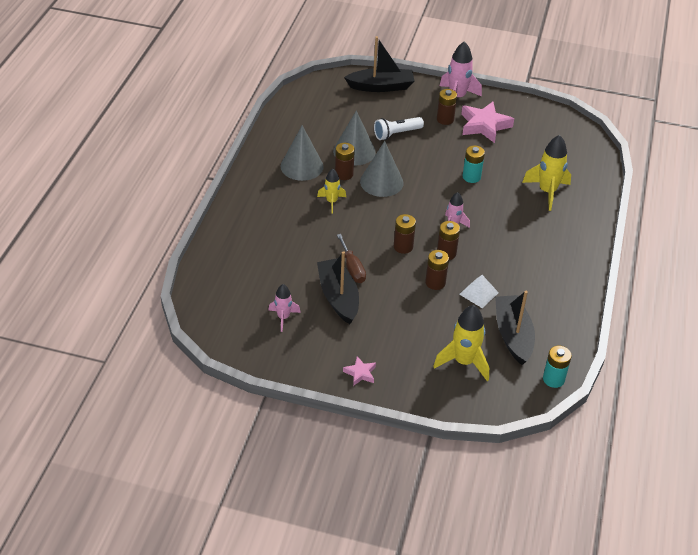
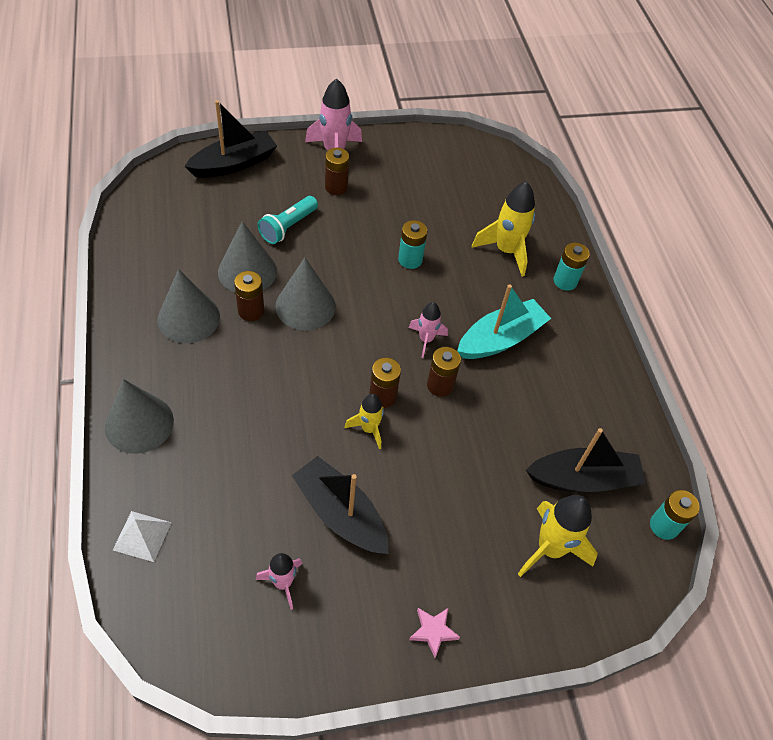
camera: 30 degrees left, 10 degrees up
(242, 211) = (139, 423): none -> grey cone
(331, 202) = (256, 361): yellow rocket -> yellow rocket (369, 429)
(352, 268) = (335, 458): brown screwdriver -> none
(396, 134) = (288, 227): white flashlight -> turquoise flashlight
(435, 282) = (450, 437): brown battery -> none
(479, 293) = (510, 431): white pyramid -> white pyramid (142, 536)
(484, 125) = (386, 181): pink star -> none
(507, 241) = (500, 339): none -> turquoise boat
(513, 335) = (583, 479): black boat -> black boat turned 120 degrees clockwise
(580, 223) = (565, 281): none -> turquoise battery

